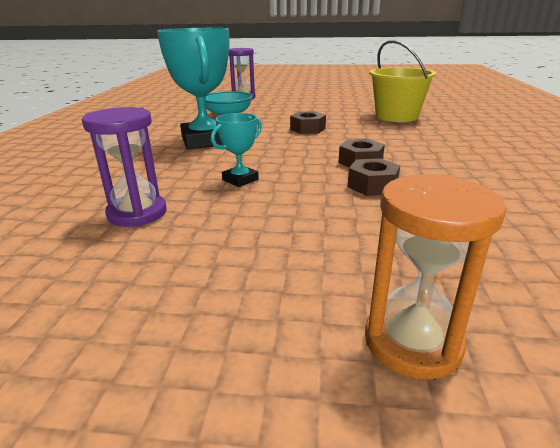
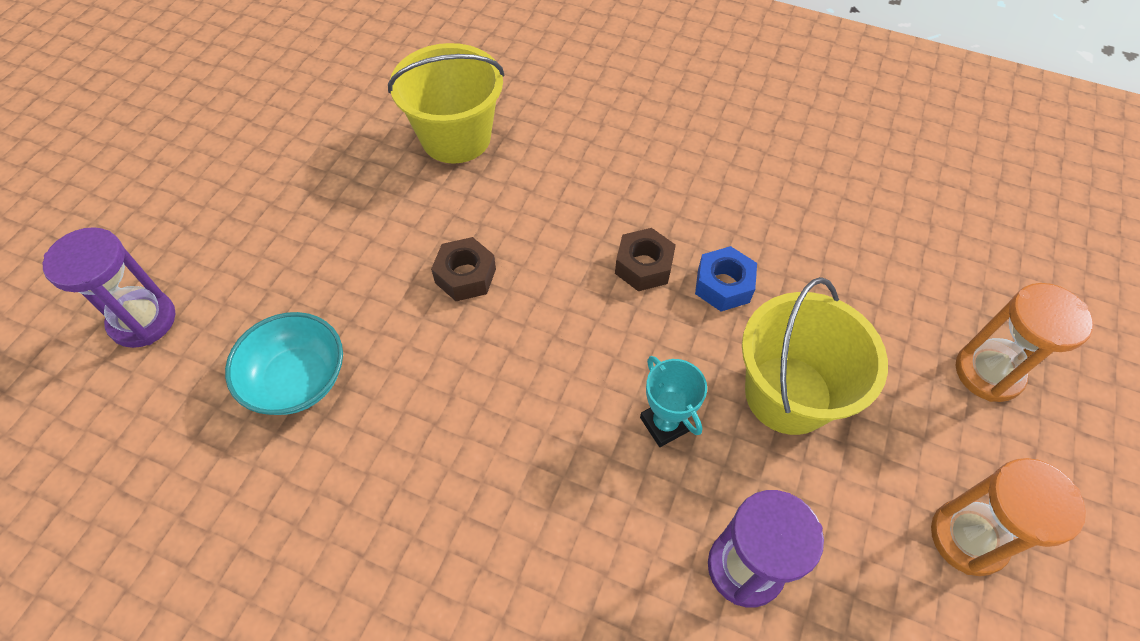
camera: 75 degrees left, 30 degrees up
(168, 327) = (968, 538): none -> orange hourglass
(205, 141) = (461, 446): turquoise trophy -> none
(290, 217) = (788, 394): none -> yellow bucket
(372, 185) = (723, 285): brown nut -> blue nut

